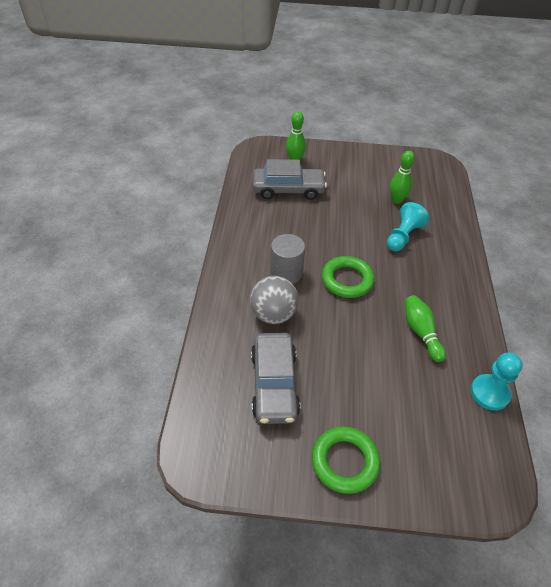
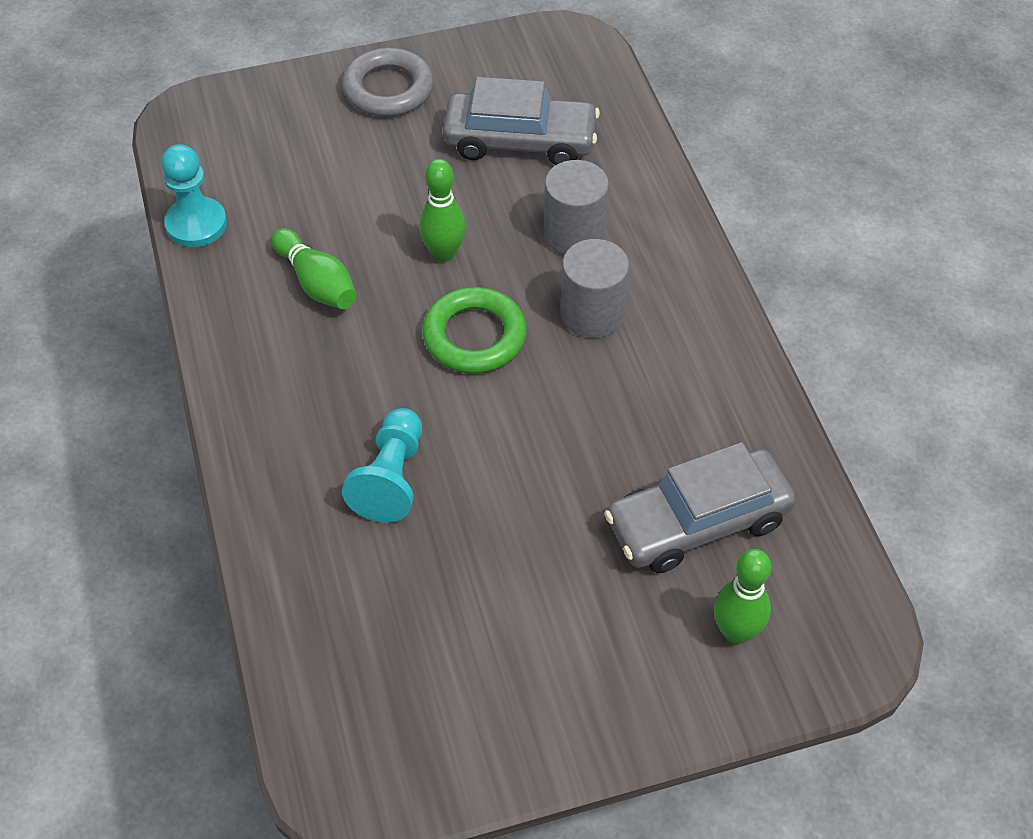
camera: 160 degrees right, 5 degrees up
(273, 314) = (574, 234): grey ball -> grey cylinder
(274, 384) = (520, 141): grey car -> grey car turned 120 degrees clockwise
(344, 461) = (388, 89): green ring -> grey ring
(397, 200) = (430, 584): green bowling pin -> green bowling pin (444, 253)

